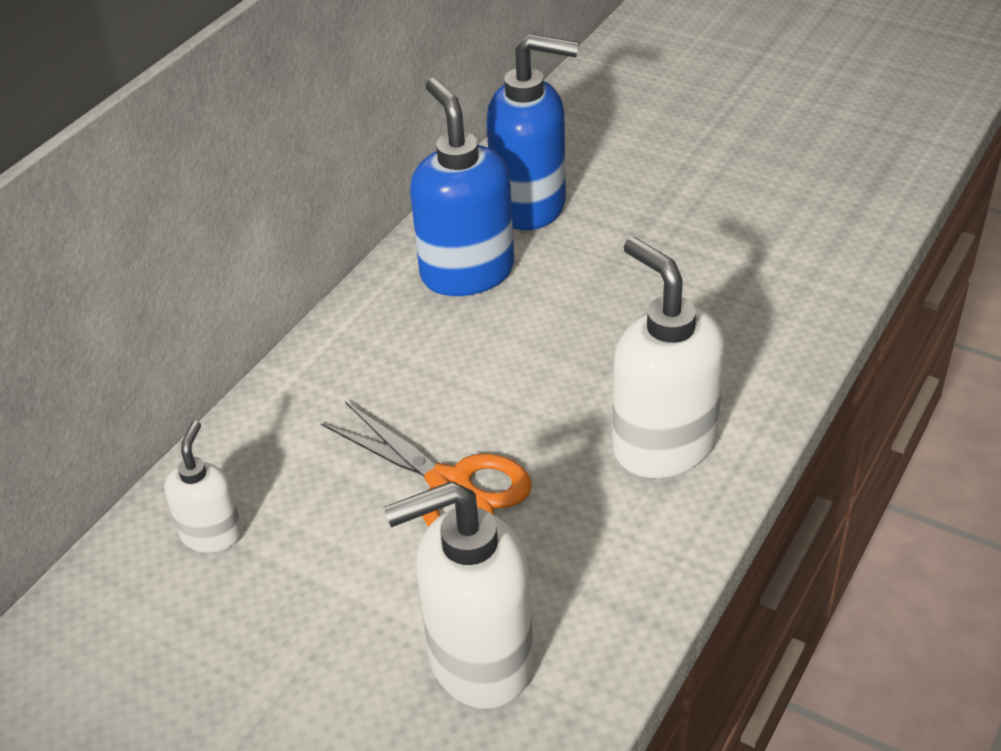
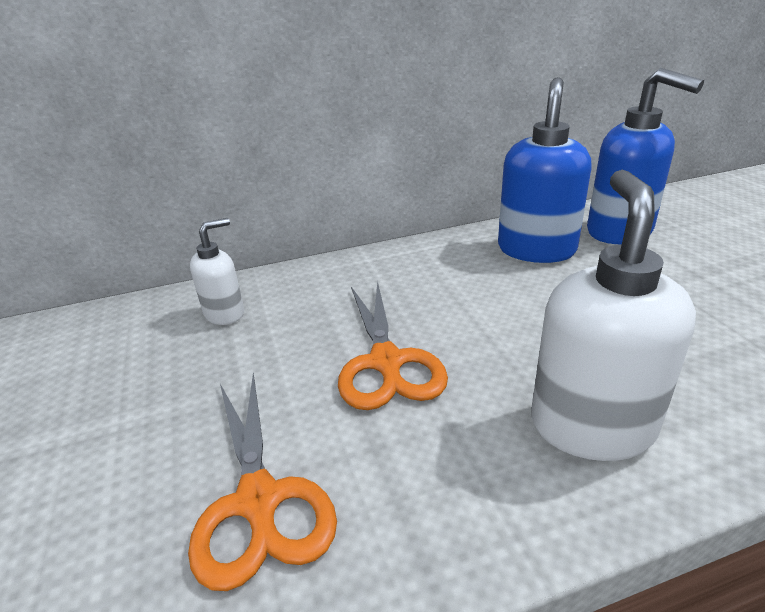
camera: 40 degrees right, 10 degrees down
(479, 660) = (258, 501): white soap dispenser -> orange scissors

